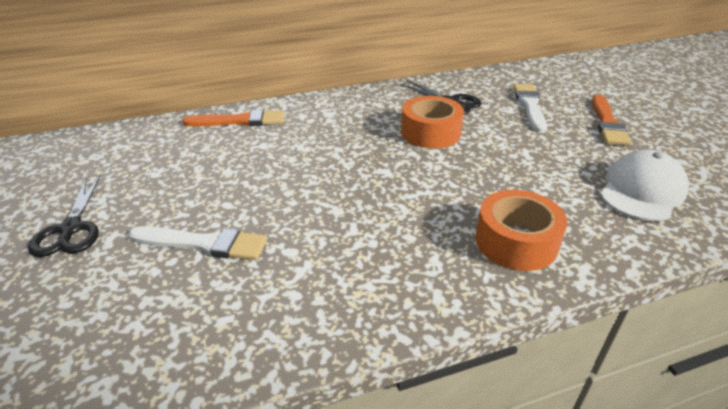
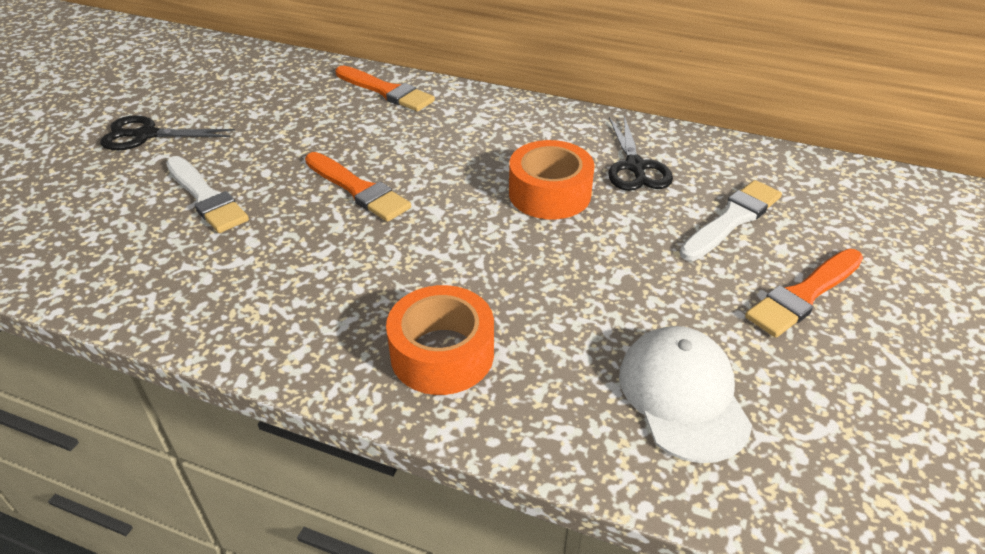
camera: 40 degrees right, 5 degrees up
(71, 229) = (146, 135): black scissors -> black scissors turned 60 degrees clockwise
(315, 183) = (358, 189): none -> orange brush
(642, 191) = (683, 396): white cap -> white cap turned 90 degrees counterclockwise

